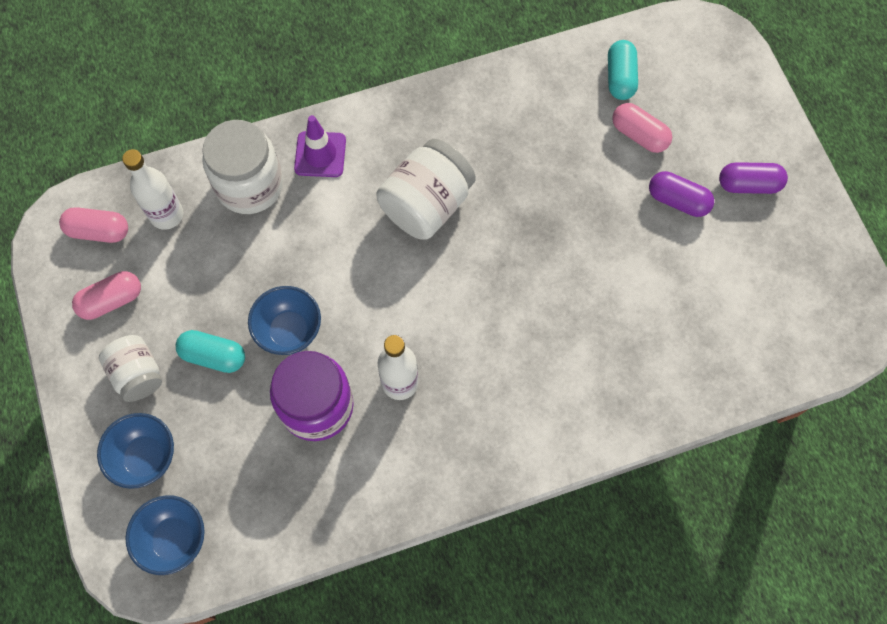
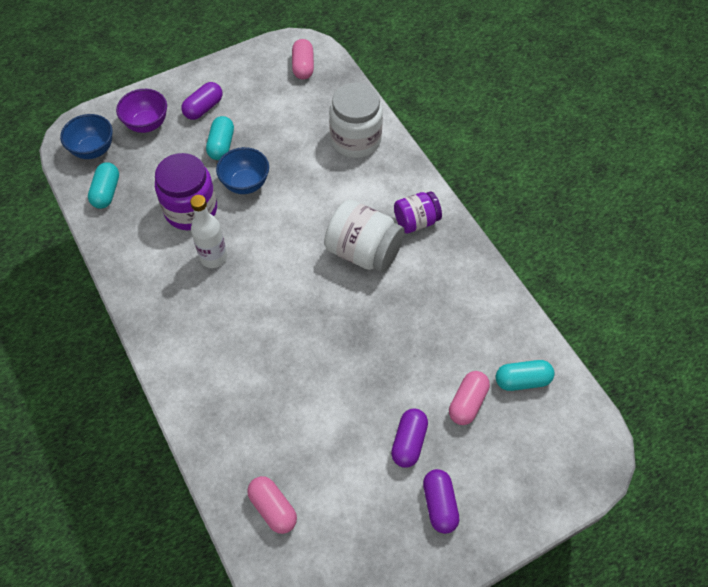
camera: 80 degrees right, 10 degrees down
(111, 301) = (254, 84): pink capsule -> pink capsule (273, 508)
(138, 374) = (203, 108): white jar -> purple capsule
(146, 457) = (147, 124): blue bowl -> purple bowl
(167, 215) = (322, 99): white bottle -> none
(259, 521) = (106, 192): none -> turquoise capsule
(320, 154) = (391, 177): purple traffic cone -> none
(394, 139) = (416, 221): none -> purple jar

